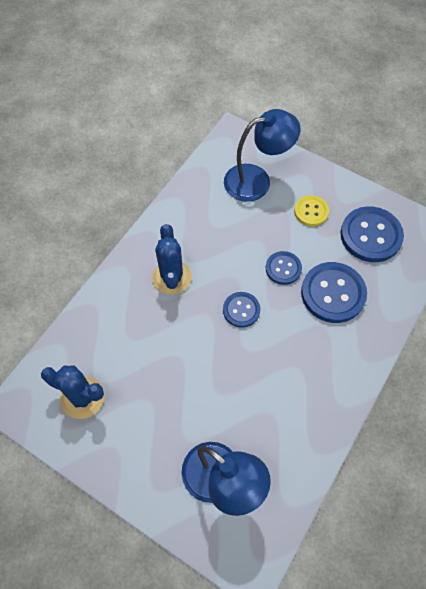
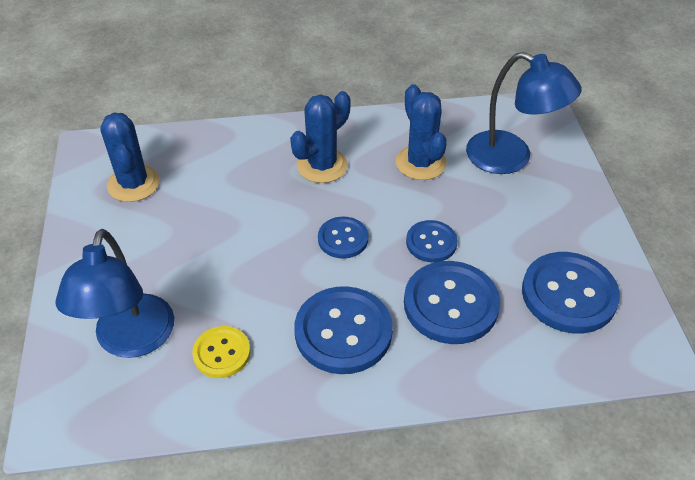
camera: 50 degrees right, 15 degrees down
(218, 225) = (420, 163): none -> blue cactus
(308, 360) = (343, 332): none -> blue button
(311, 211) = (531, 223): yellow button -> yellow button (222, 353)

